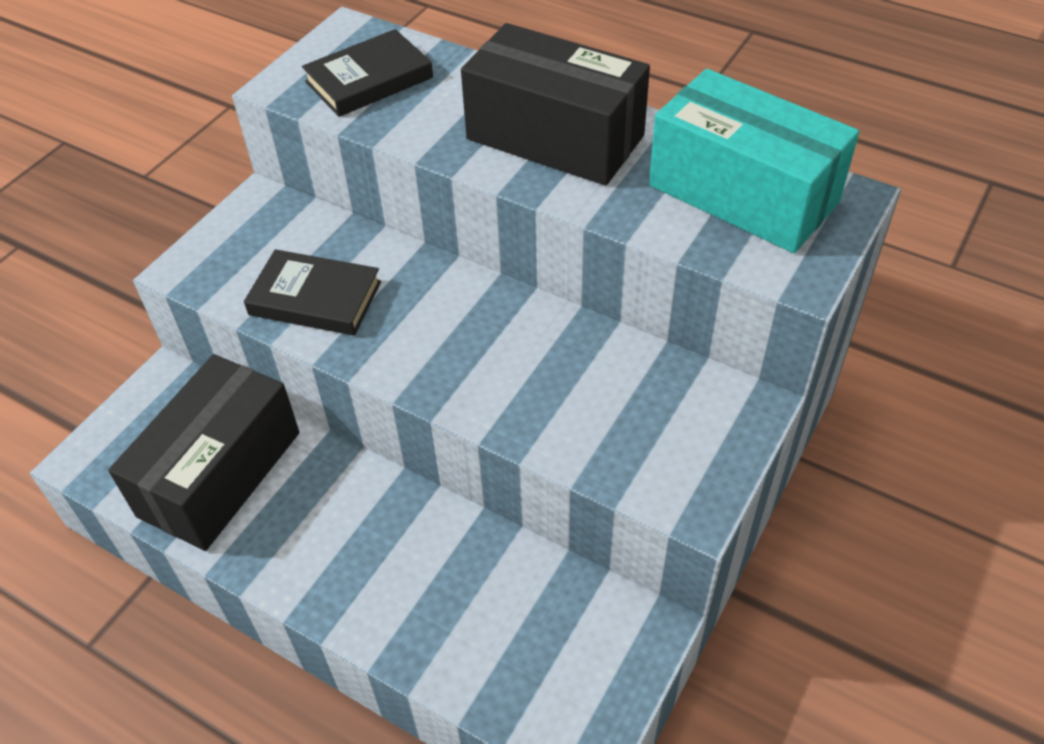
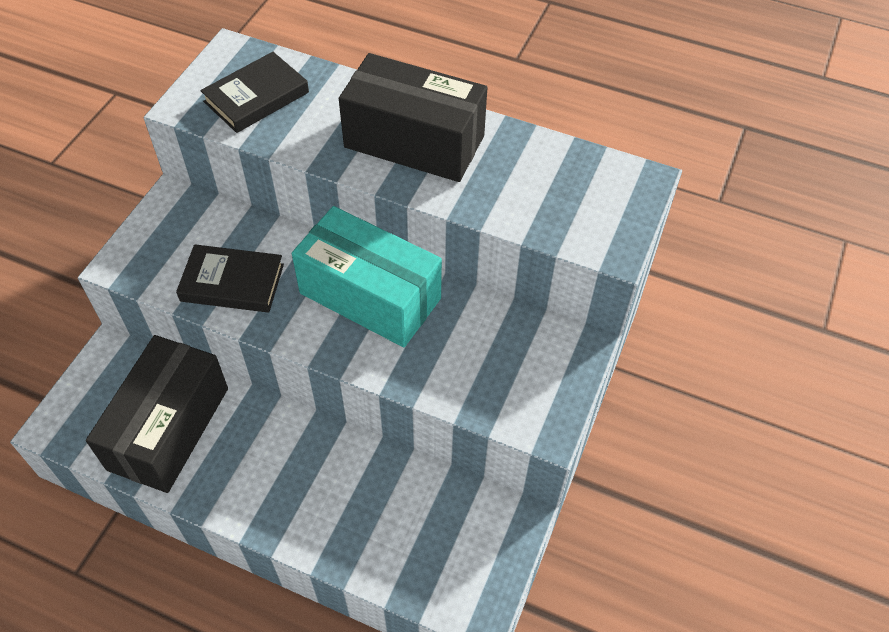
camera: 10 degrees left, 5 degrees up
(743, 194) = (564, 182): turquoise box -> turquoise box (370, 296)

